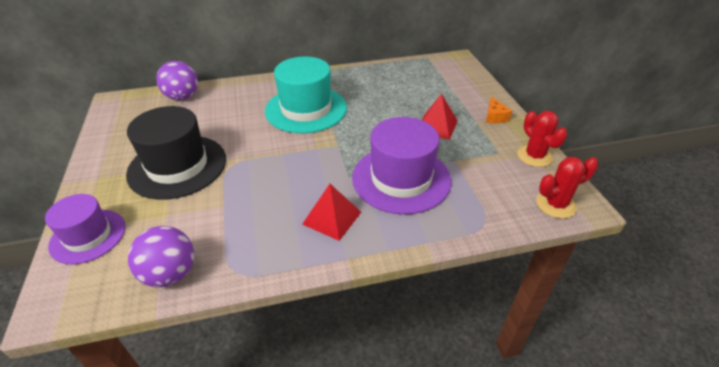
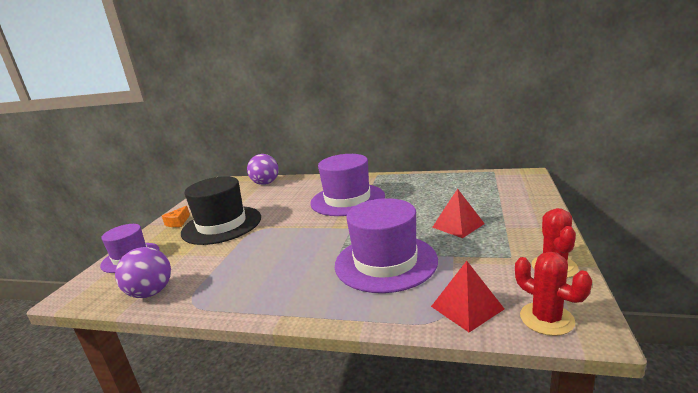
camera: 30 degrees right, 20 degrees down
(306, 109) = (347, 199): turquoise hat -> purple hat
(332, 218) = (297, 280): red pyramid -> red pyramid (467, 307)
(494, 117) = (531, 225): orange cheese -> orange cheese (178, 222)
(556, 204) = (546, 319): red cactus -> red cactus turned 45 degrees clockwise

